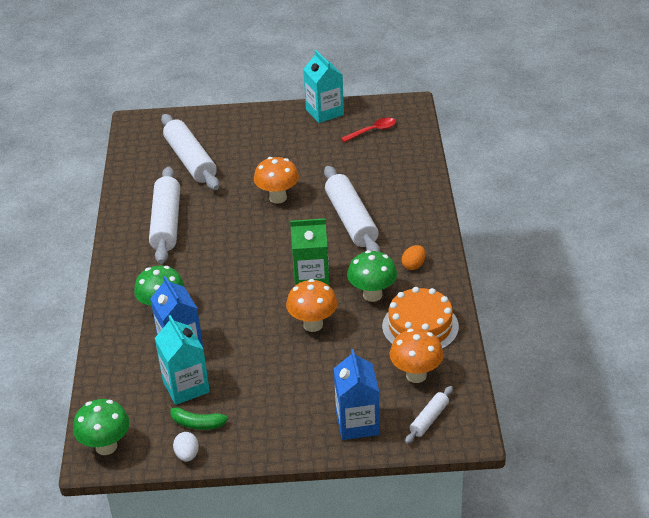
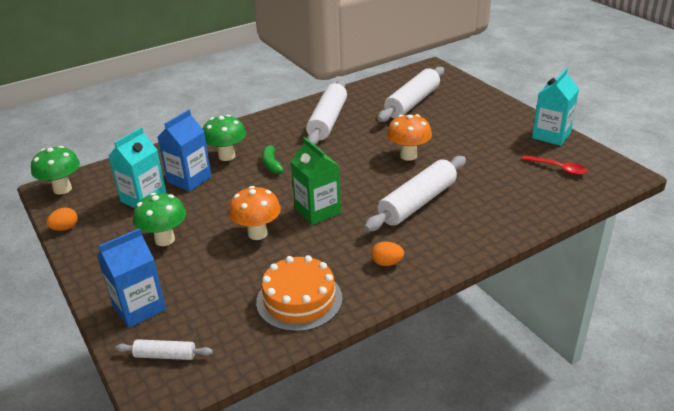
camera: 60 degrees right, 5 degrees down
(166, 223) = (327, 121): white rolling pin -> white rolling pin turned 45 degrees counterclockwise
(187, 455) = (65, 228): white egg -> orange egg
(196, 423) = (103, 219): green banana -> green banana (271, 164)
(372, 295) = (323, 253): green mushroom -> green mushroom (165, 239)
(416, 375) = (225, 323): orange mushroom -> none

